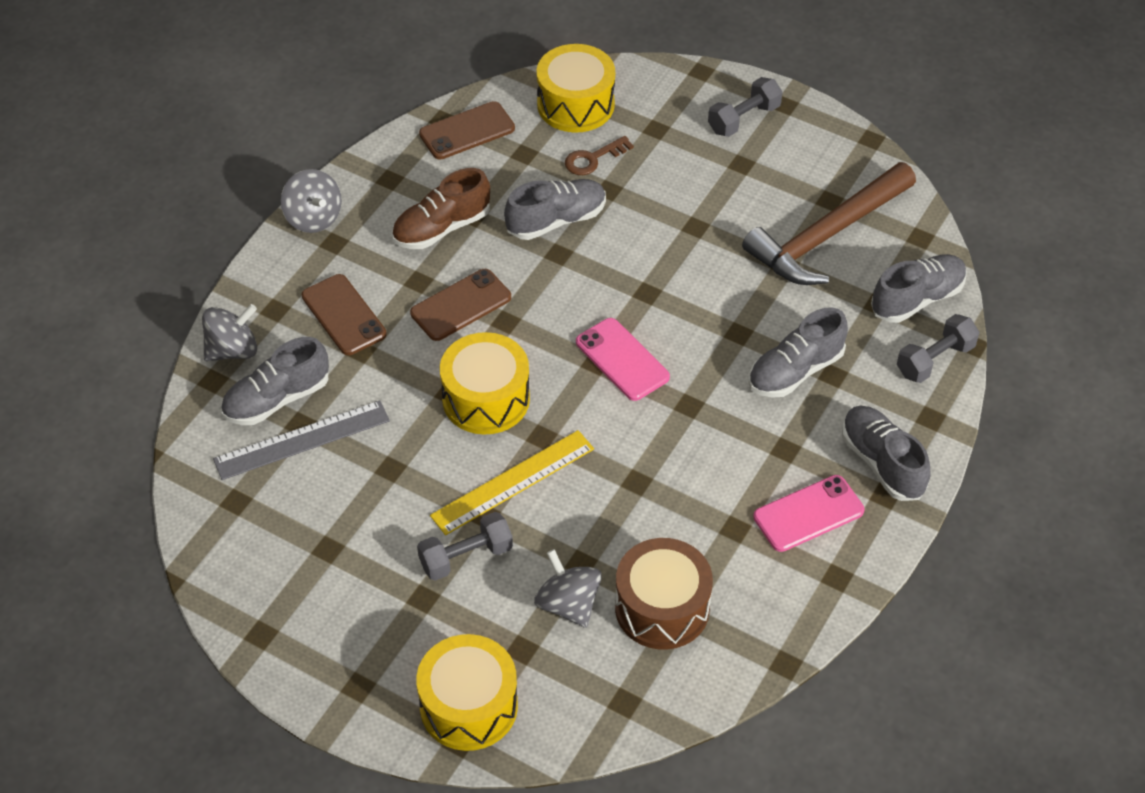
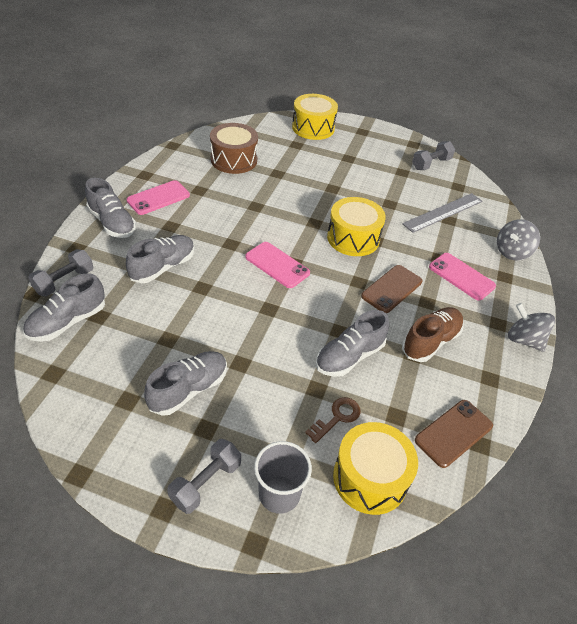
camera: 165 degrees right, 5 degrees down
(277, 399) = (469, 230): grey shoe -> grey shoe (188, 389)
(343, 315) = (461, 276): brown phone -> pink phone
(466, 557) = (335, 172): grey dumbbell -> grey dumbbell (431, 164)
(513, 482) = (323, 202): yellow ruler -> none
(568, 604) = (279, 159): grey spinning top -> none
(671, 102) = (279, 494): none -> grey cup
(826, 236) = (133, 366): brown hammer -> none

